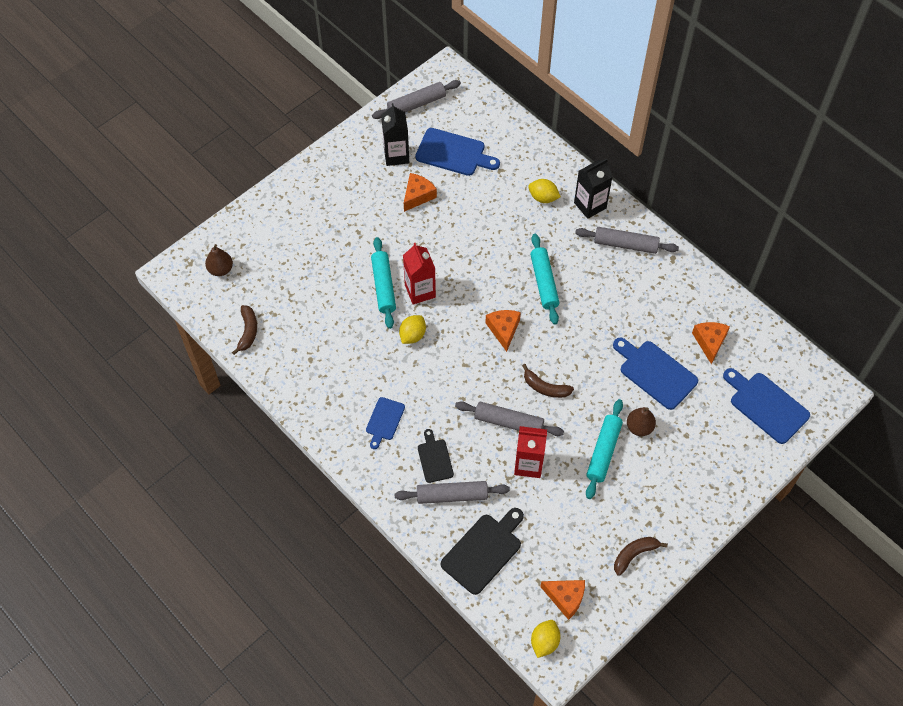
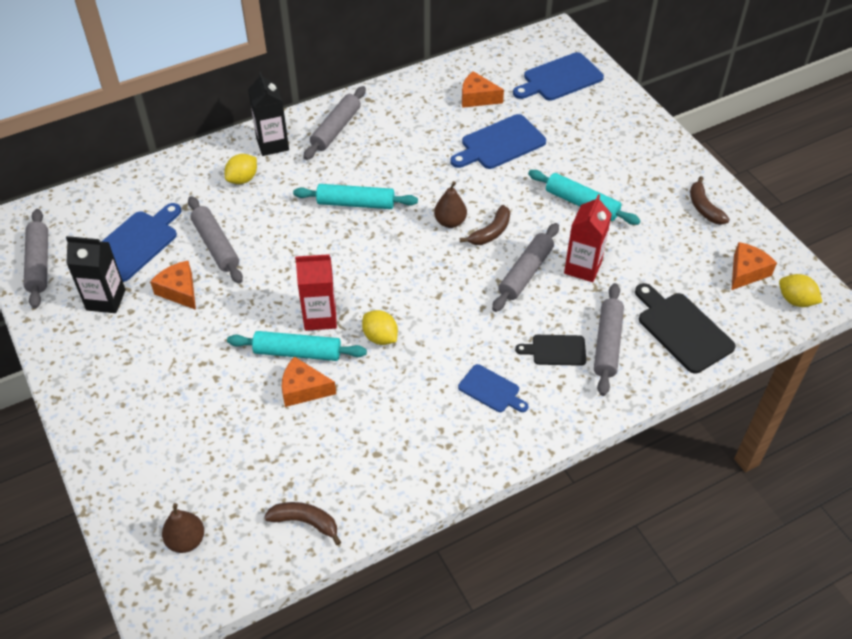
camera: 75 degrees left, 10 degrees down
(468, 203) = (216, 245): none -> grey rolling pin
(503, 330) = (404, 251): orange cheese -> orange cheese (303, 389)
(639, 427) = (560, 170): brown pear -> brown pear (450, 222)

